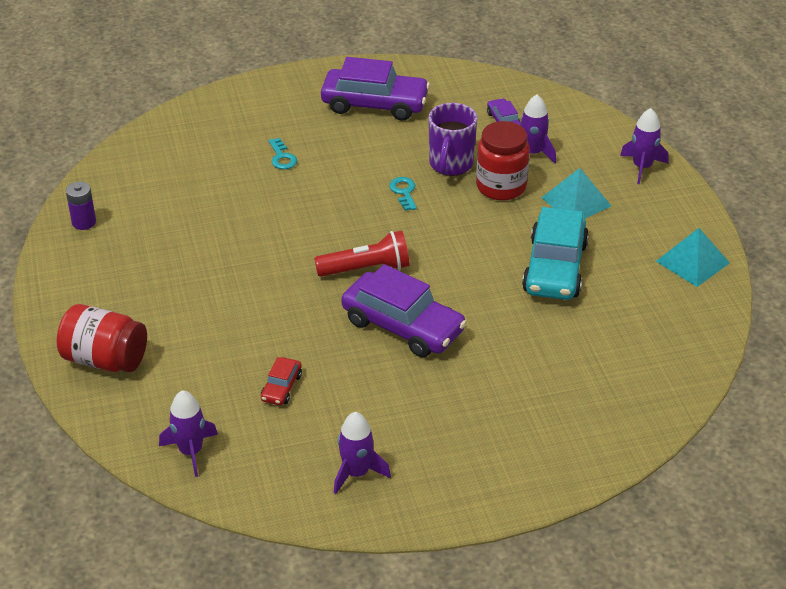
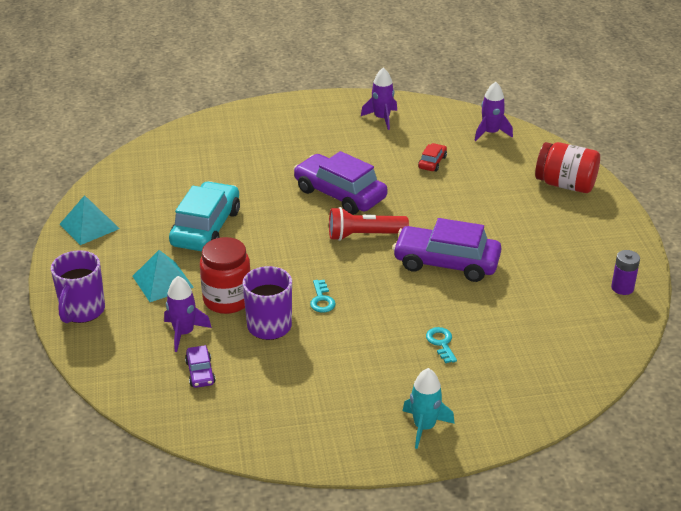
camera: 175 degrees left, 5 degrees down
(300, 92) = (424, 427): none -> turquoise rocket
(375, 104) = (338, 404): purple car -> purple car (446, 263)
(642, 167) = (82, 311): purple rocket -> purple mug

